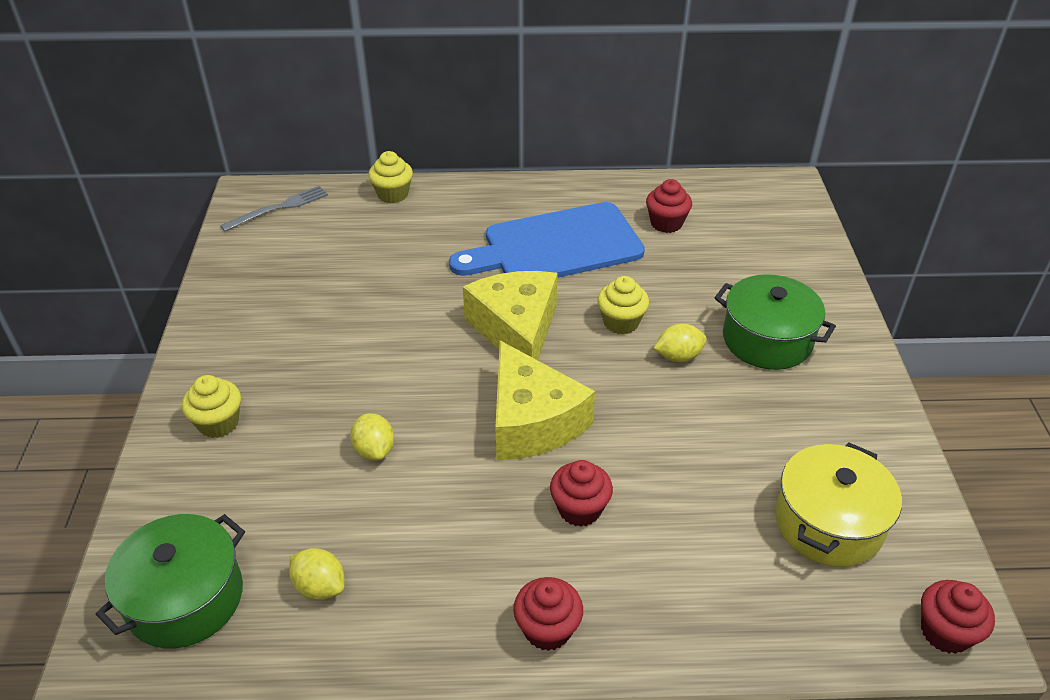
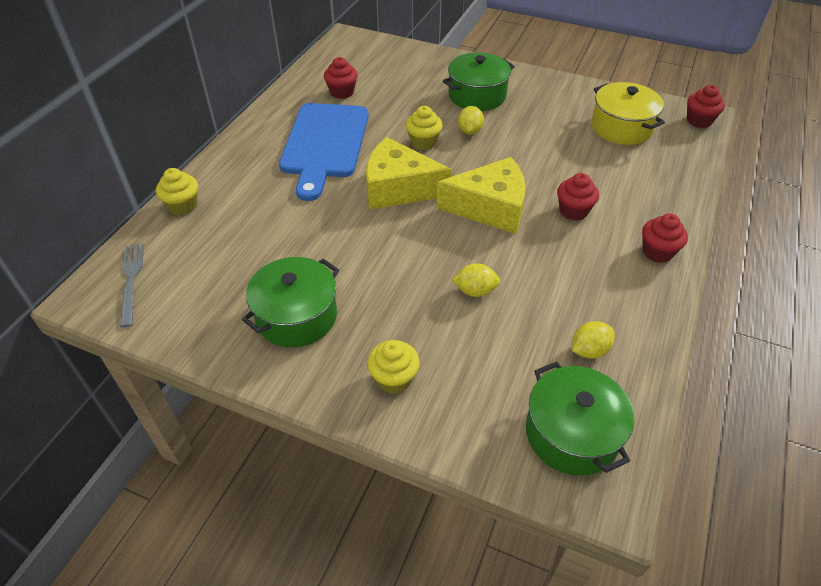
camera: 65 degrees left, 5 degrees up
(277, 325) = (296, 316): none -> green pot

